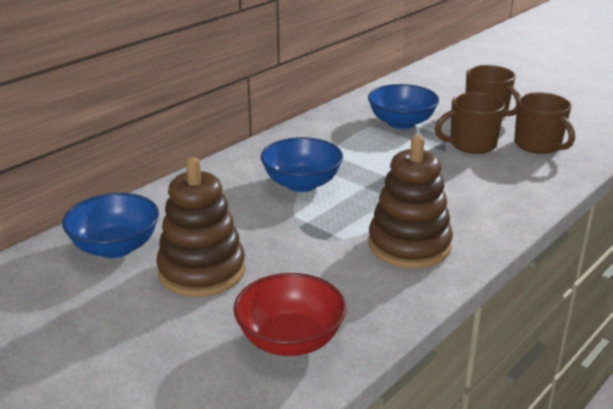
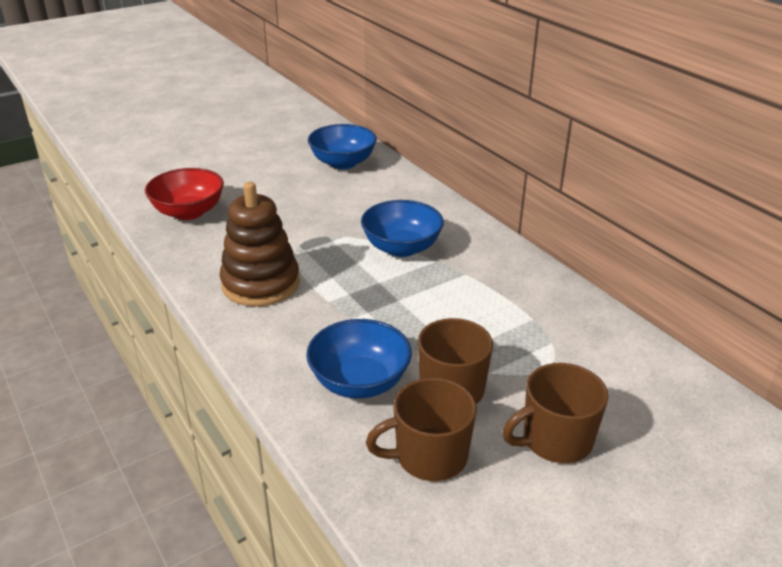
camera: 105 degrees right, 5 degrees up
(202, 271) = (290, 190): brown stacking toy -> none
(401, 123) = (534, 344): blue bowl -> blue bowl (360, 382)

